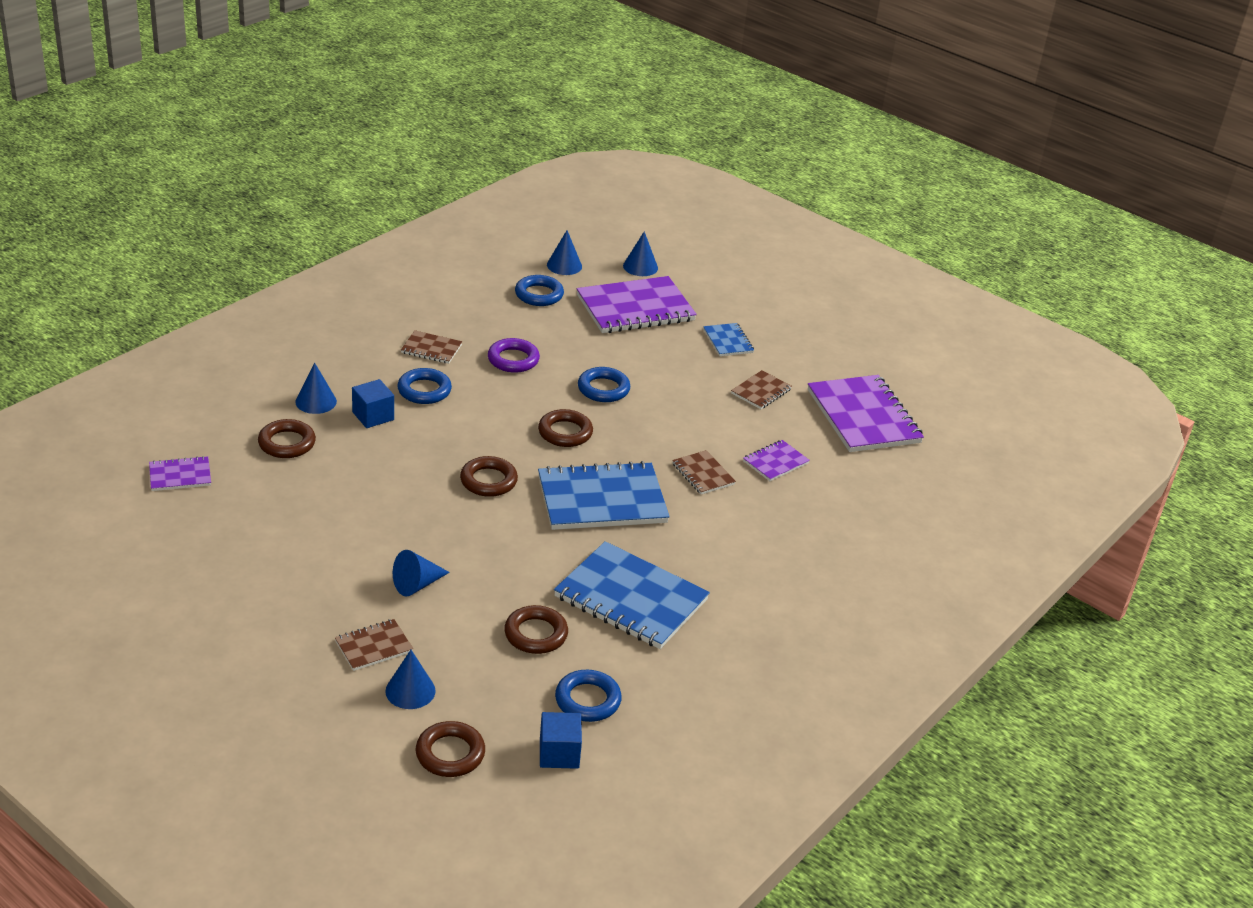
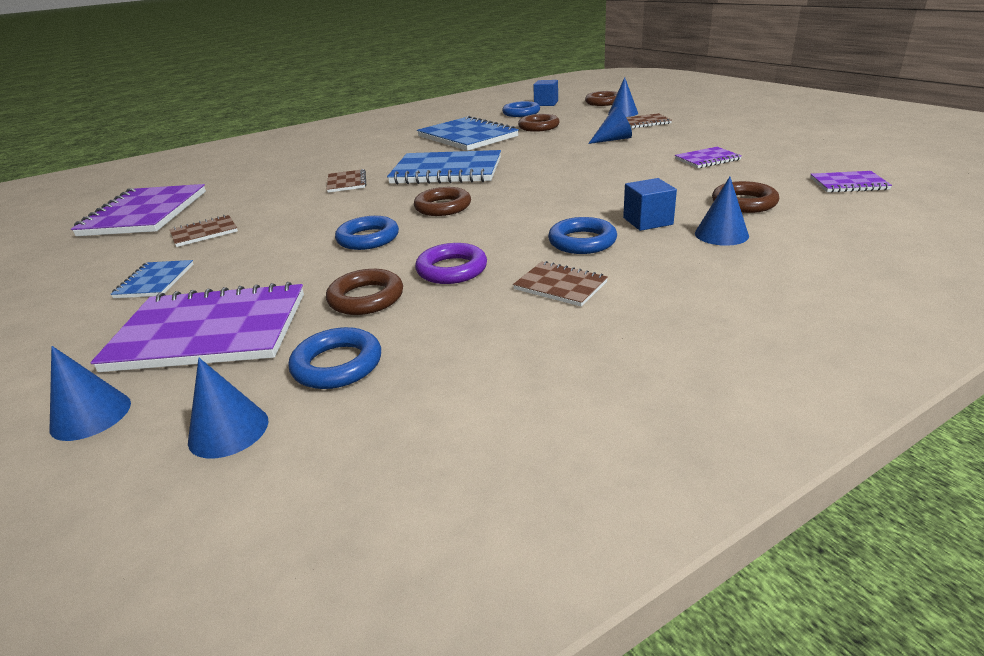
camera: 155 degrees left, 5 degrees down
(488, 481) = (538, 180): brown ring -> brown ring (366, 298)
(775, 462) = (276, 188): purple notebook -> purple notebook (707, 159)

